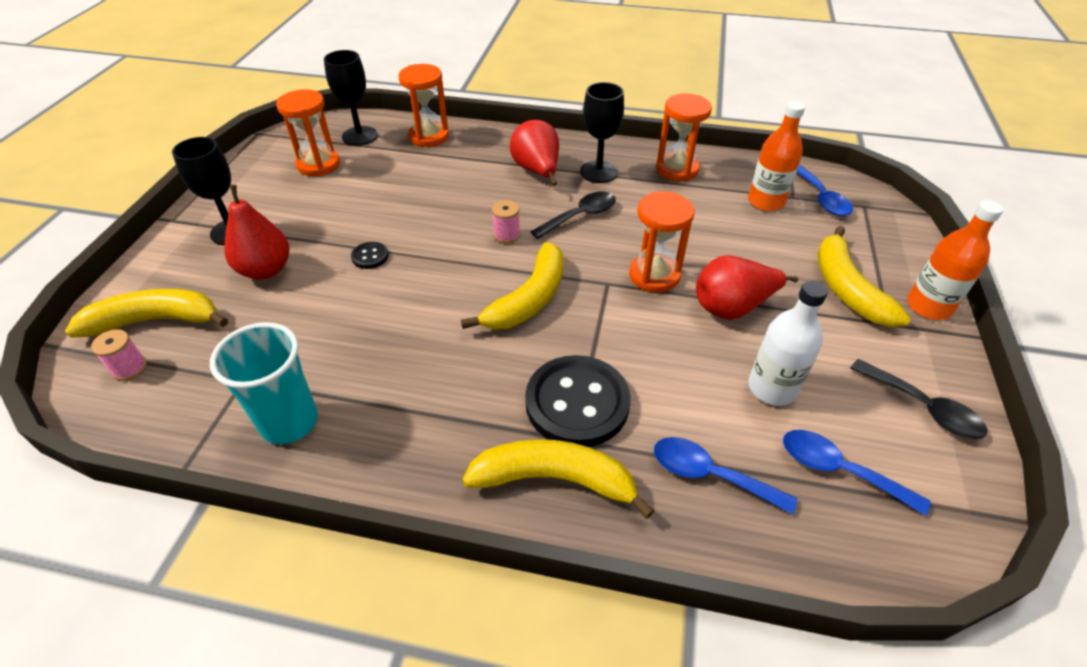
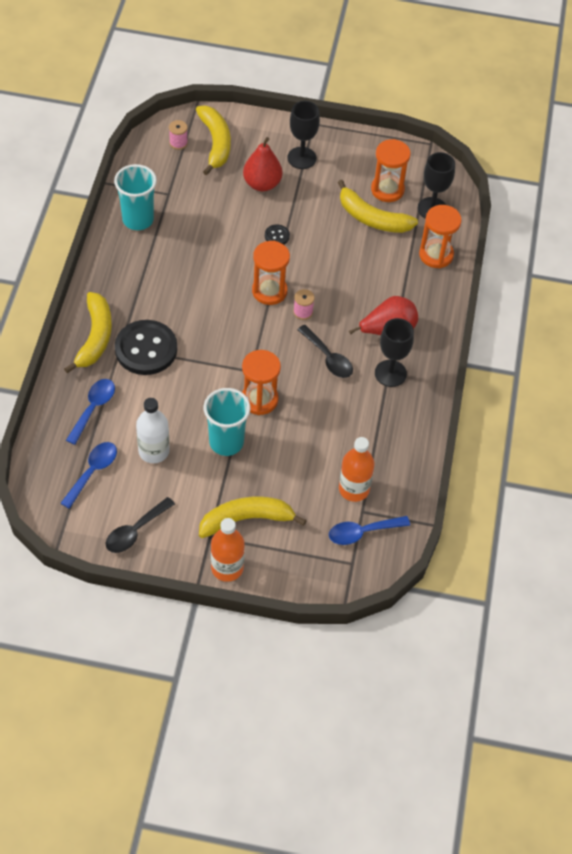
camera: 85 degrees right, 10 degrees up
(529, 299) = (234, 325): yellow banana -> yellow banana (372, 218)
(677, 169) = (399, 431): orange hourglass -> orange hourglass (269, 291)
(732, 307) = (226, 442): red pear -> turquoise cup

